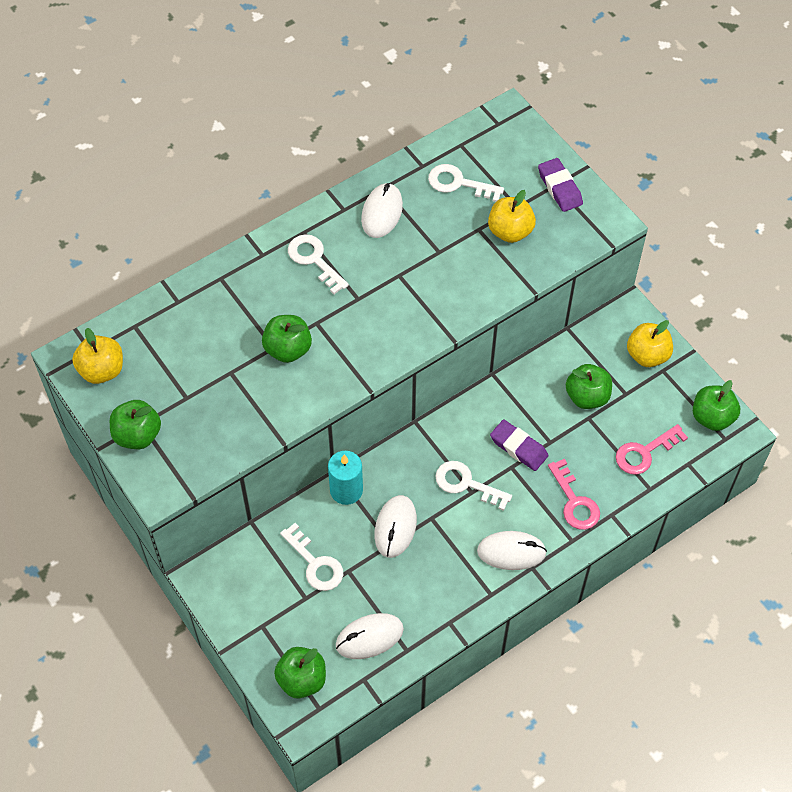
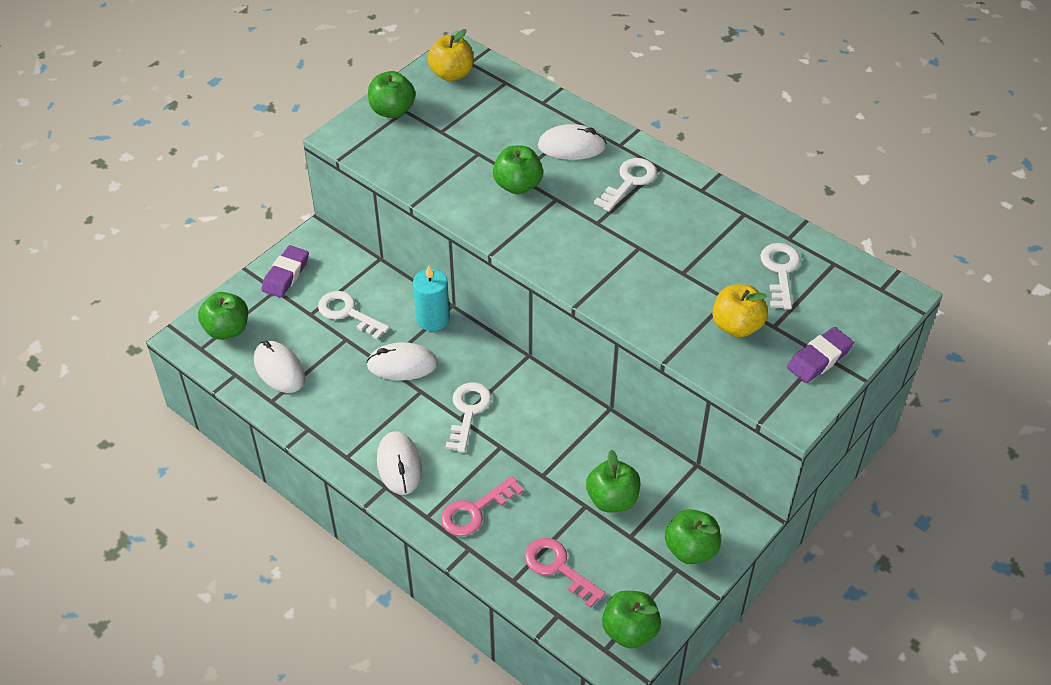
camera: 75 degrees right, 10 degrees down
(315, 563) = (348, 313): white key -> white key turned 90 degrees clockwise
(382, 212) = (711, 219): white mouse -> white mouse (571, 146)
(518, 447) = (526, 448): purple eraser -> purple eraser (286, 275)
(647, 355) = (691, 549): yellow apple -> green apple

